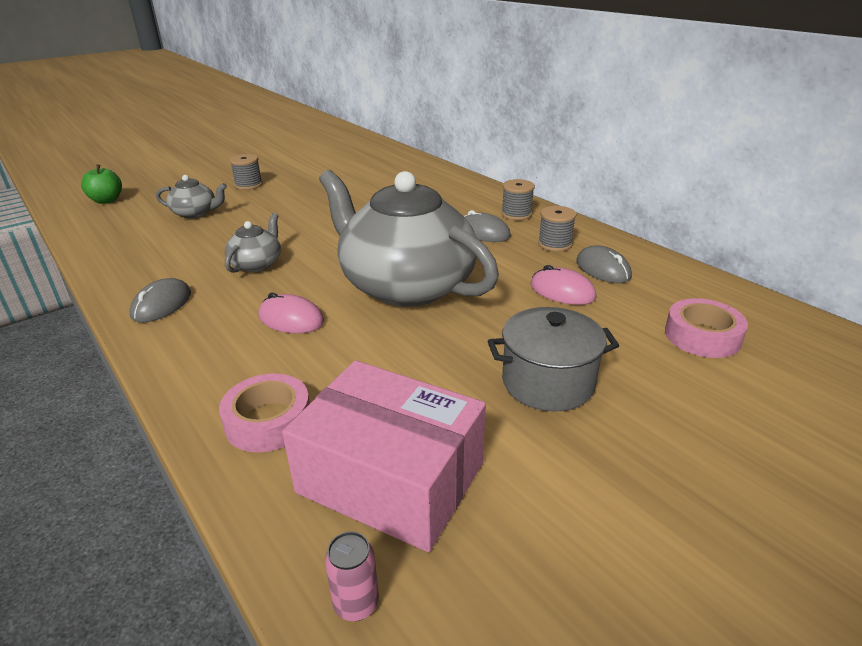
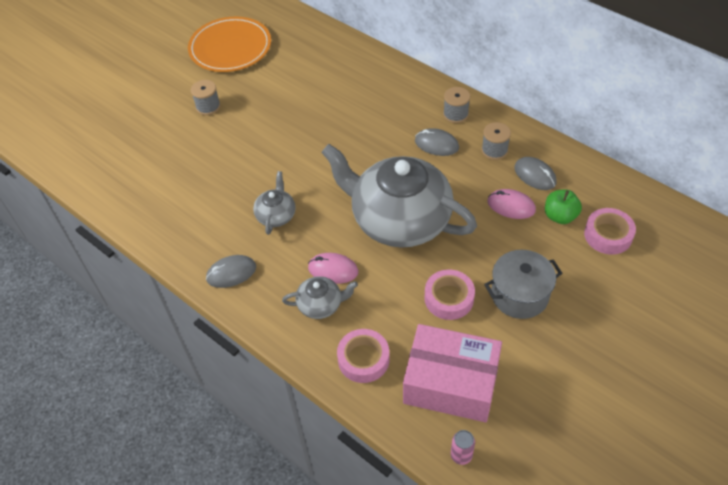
camera: 10 degrees left, 20 degrees up
(106, 200) = (93, 152): green apple -> green apple (560, 216)
(162, 304) = (231, 273): grey mouse -> grey mouse turned 60 degrees clockwise
(195, 213) = (186, 157): grey teapot -> grey teapot (321, 305)
(301, 155) = (230, 47): none -> orange plate
(436, 370) = (449, 298): none -> pink tape

